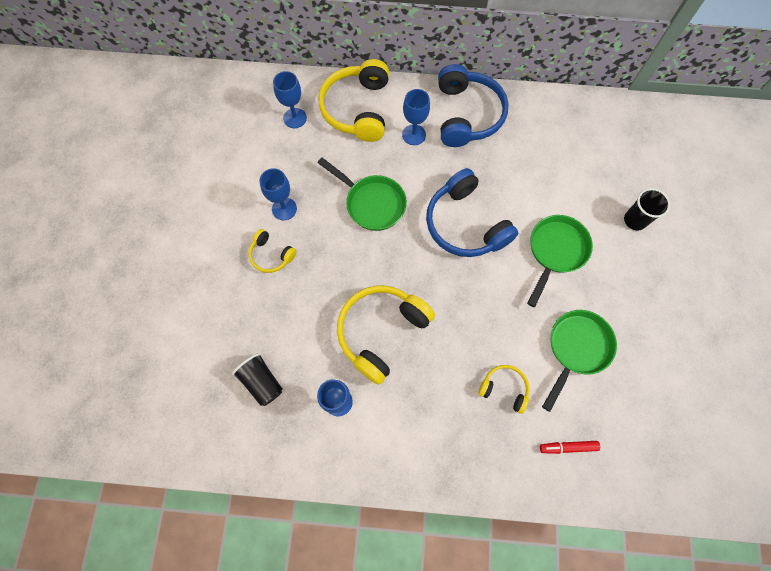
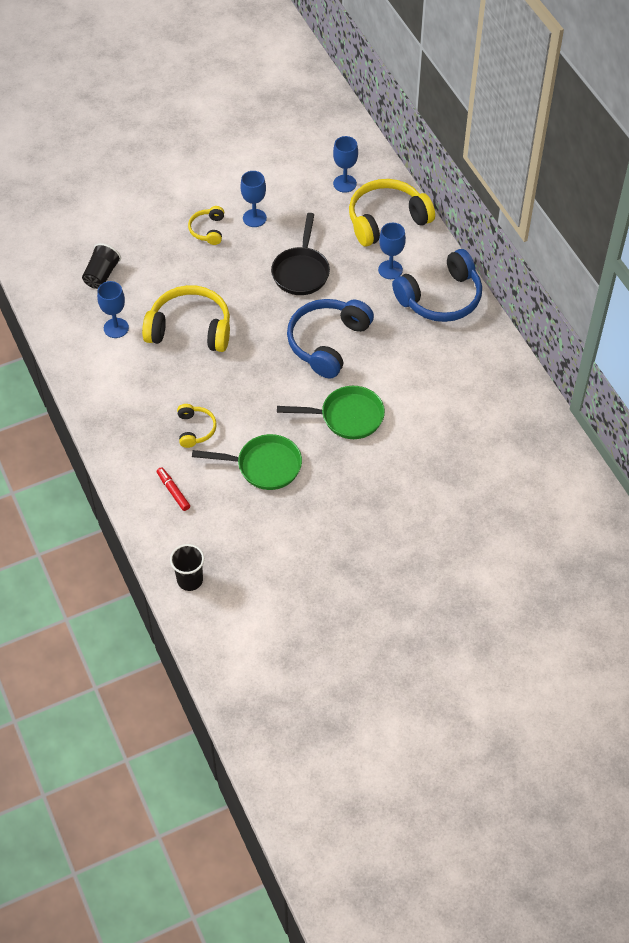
camera: 60 degrees right, 15 degrees down
(372, 203) = (301, 271): green pan -> black pan
(635, 220) = (422, 464): black cup -> black cup (190, 580)

